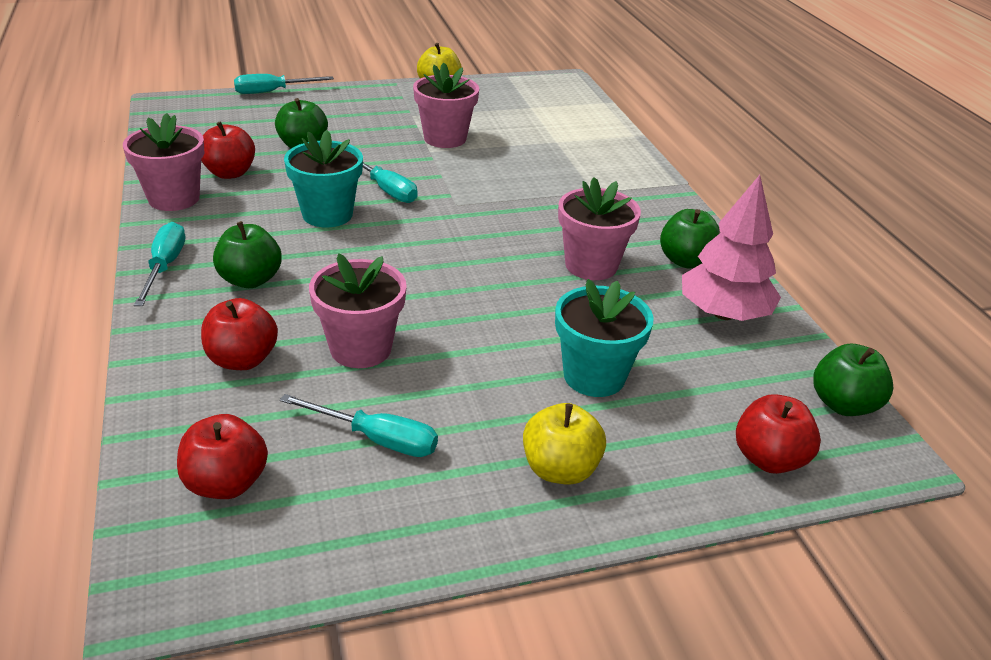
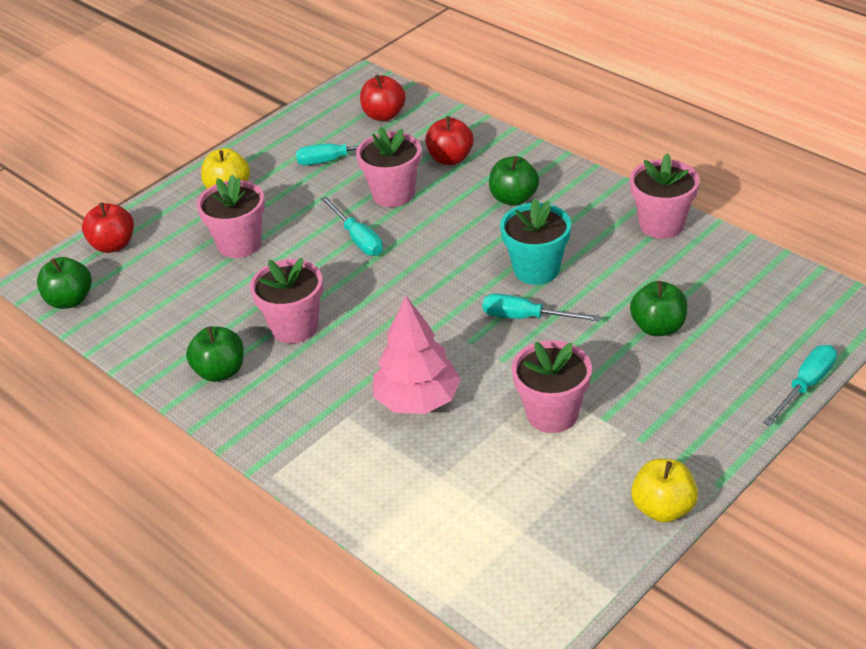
camera: 155 degrees right, 5 degrees up
(165, 266) = (577, 180): turquoise screwdriver -> turquoise screwdriver (358, 239)
(230, 173) = (665, 266): red apple -> none
(594, 376) = (239, 244): turquoise flower pot -> pink flower pot
(723, 314) = (171, 333): pink tree -> pink tree (417, 400)

